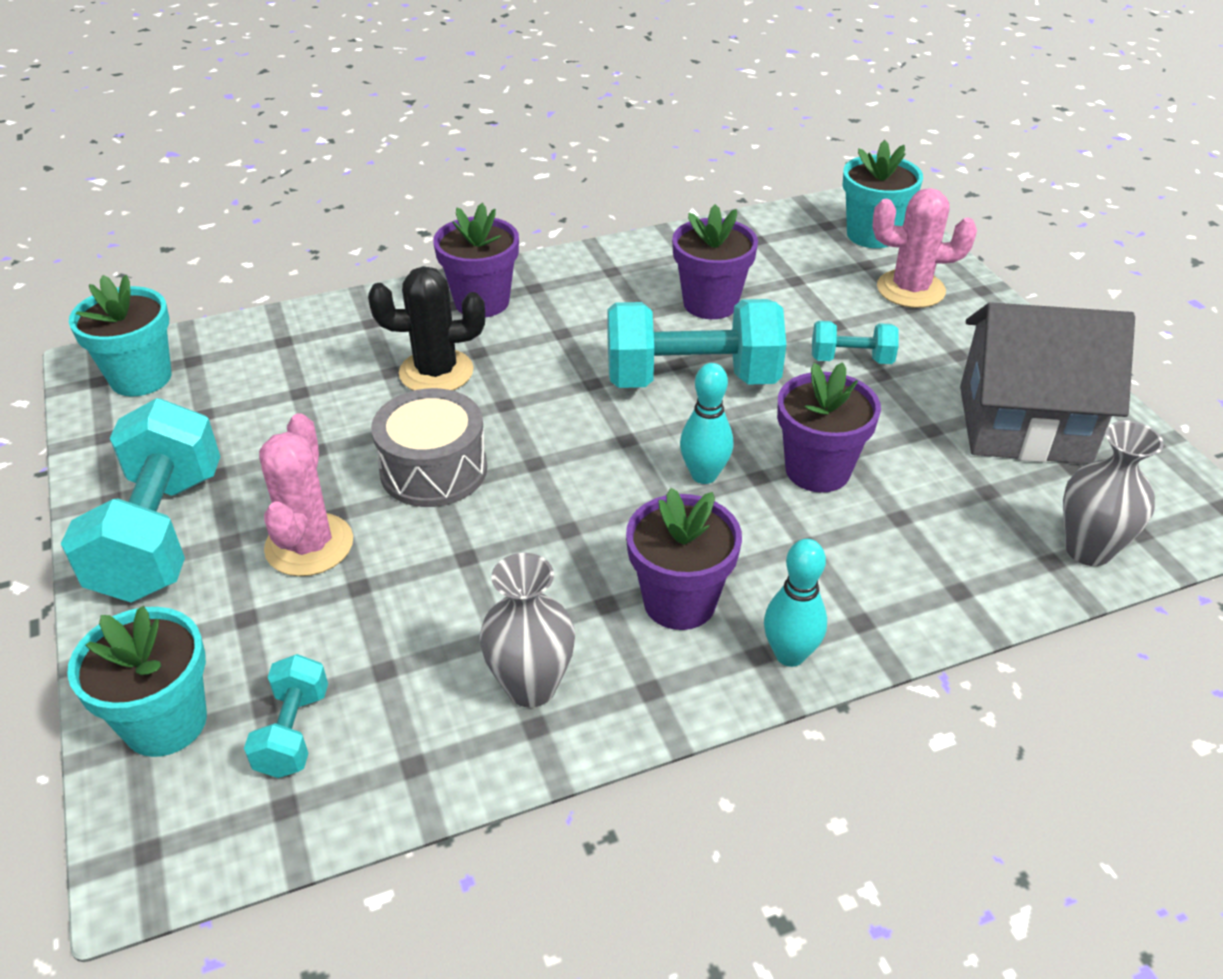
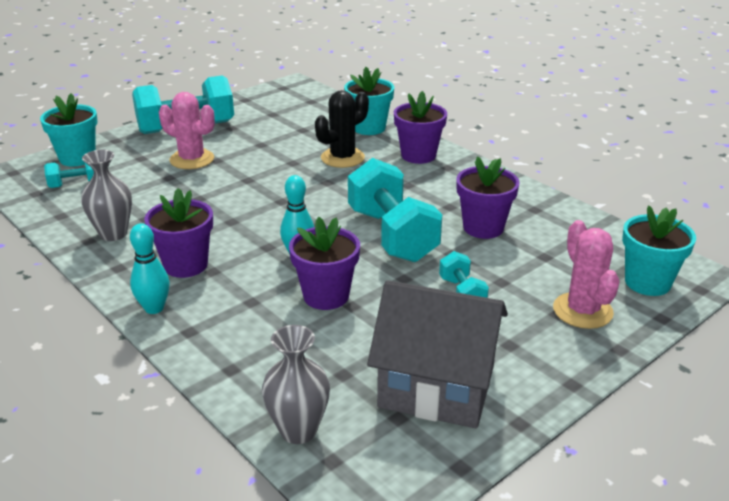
camera: 70 degrees right, 10 degrees down
(141, 378) = (290, 95): turquoise flower pot -> turquoise flower pot (369, 128)
(309, 545) = (192, 159): pink cactus -> pink cactus turned 45 degrees clockwise
(433, 470) = (260, 175): grey drum -> none
(436, 372) = (342, 158): black cactus -> black cactus turned 75 degrees clockwise
(1024, 424) = (437, 387): grey house -> grey house turned 60 degrees counterclockwise

